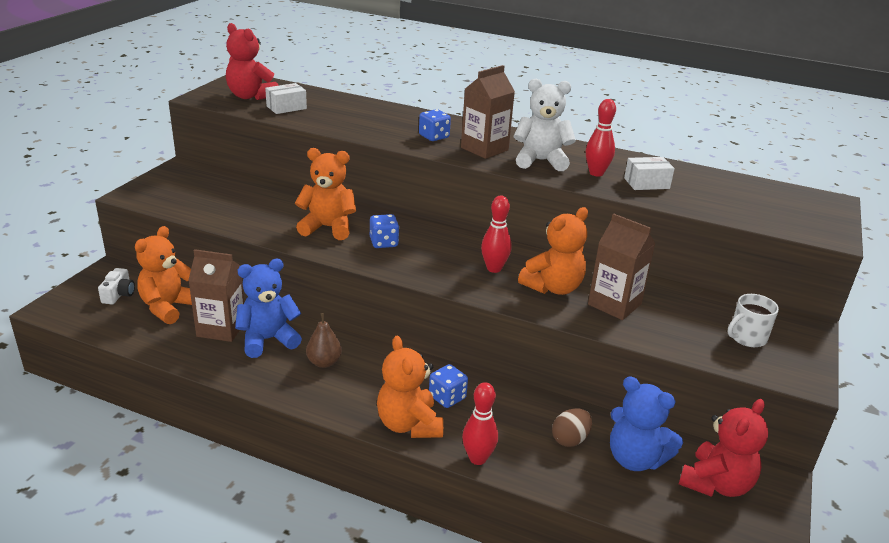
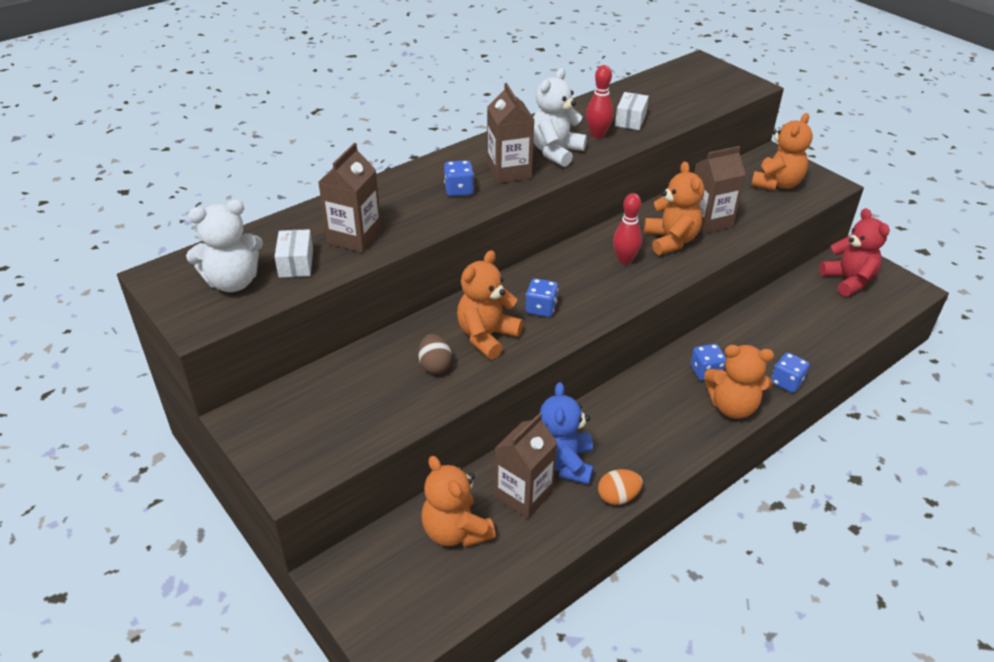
camera: 60 degrees left, 10 degrees up
(119, 294) = (398, 573): white camera -> none
(244, 377) = (618, 497): none -> orange egg
(251, 96) = (233, 282): red teddy bear -> white teddy bear
(324, 362) = (621, 433): brown pear -> none
(333, 117) = (354, 237): none -> brown carton
(478, 458) = (786, 382): red bowling pin -> blue dice
(570, 439) = (781, 326): brown egg -> brown egg (435, 366)
(635, 459) = (813, 304): blue teddy bear -> none
(747, 337) = (776, 184): white mug -> orange teddy bear

